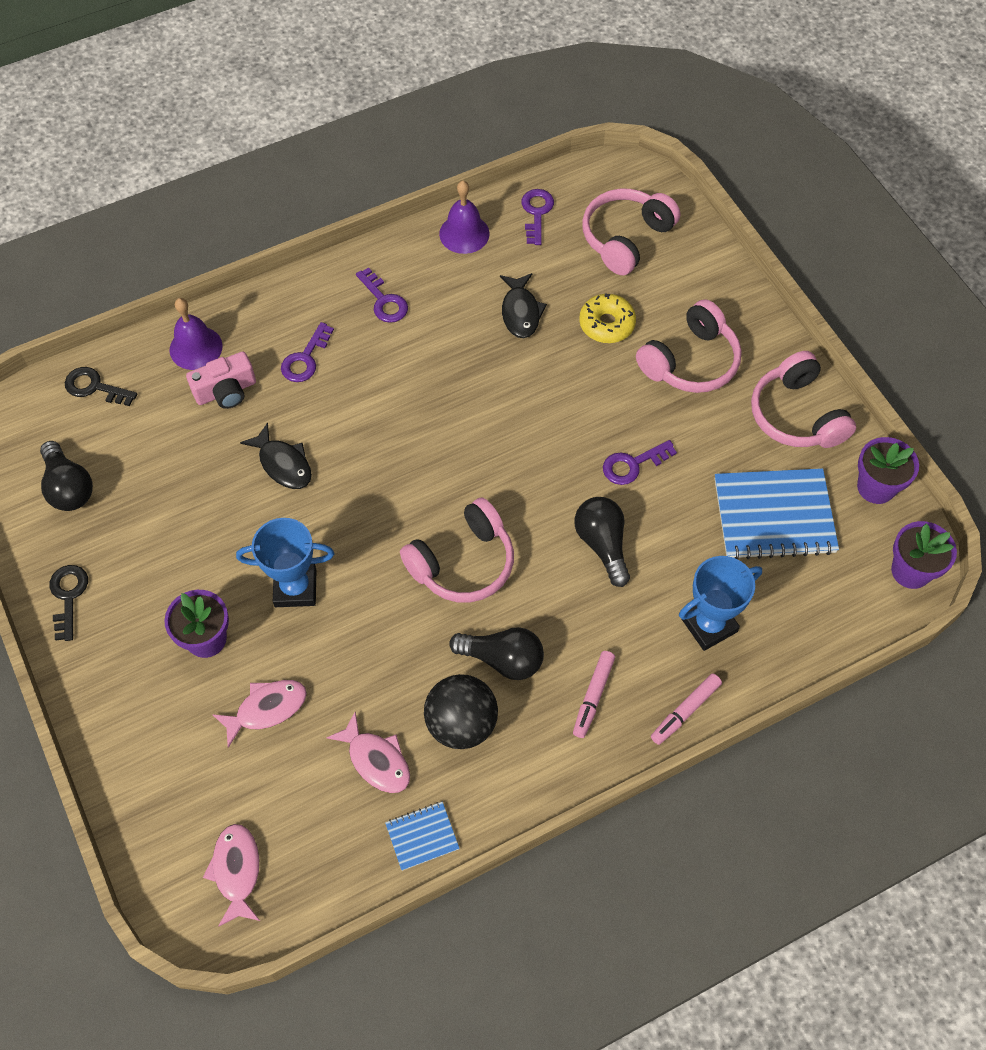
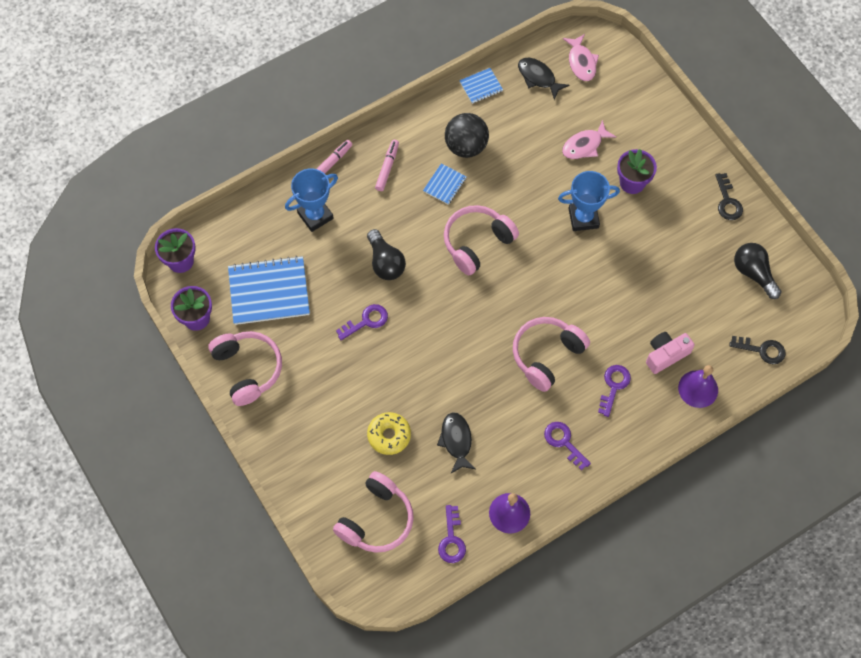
camera: 175 degrees right, 5 degrees up
(283, 464) = (611, 302): black fish -> black fish (538, 77)
(376, 760) = (513, 123): pink fish -> none
(503, 659) = (444, 185): black light bulb -> blue notebook
(690, 361) = (324, 407): pink headphones -> pink headphones (546, 355)

